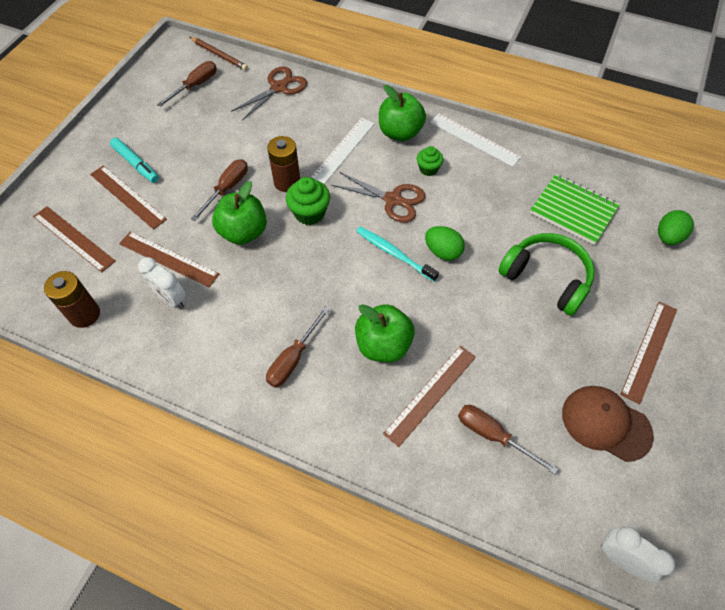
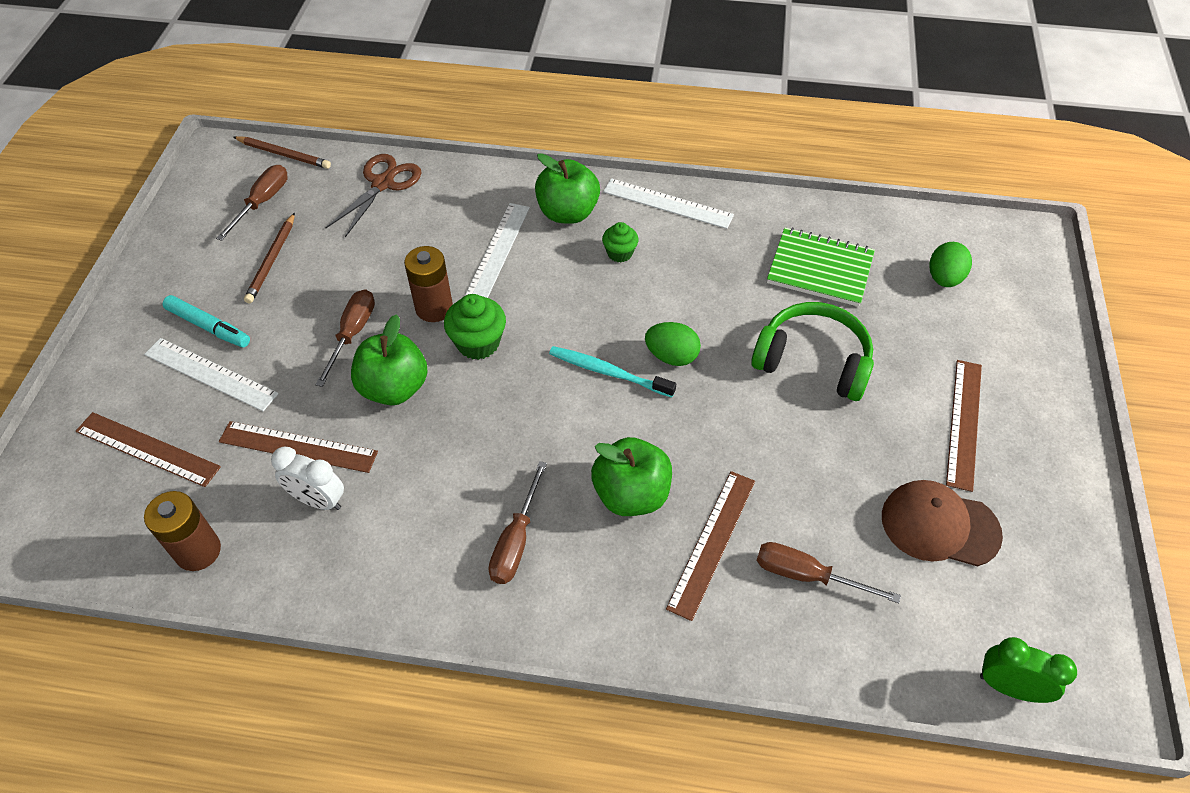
camera: 15 degrees left, 5 degrees down
(127, 196) = (210, 374): brown ruler -> white ruler
(189, 127) = (272, 260): none -> brown pencil
(393, 200) = (585, 302): brown scissors -> none
(621, 559) = (1009, 687): white clock -> green clock

